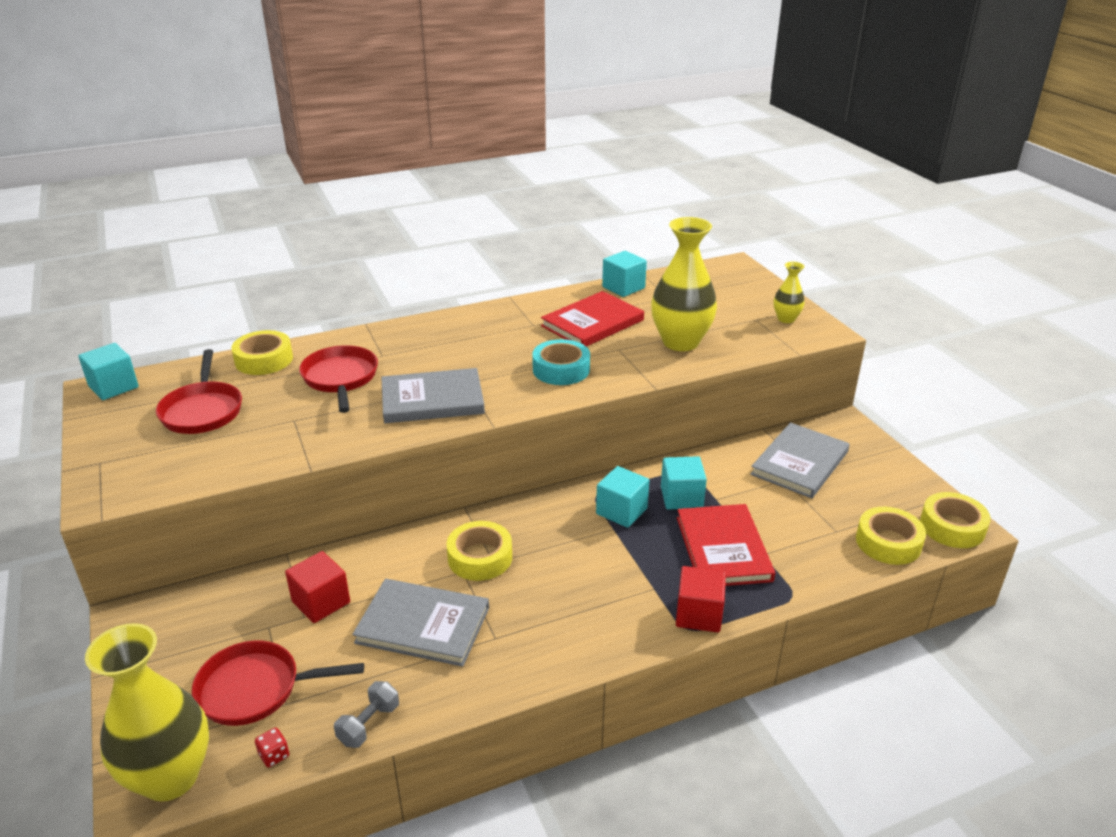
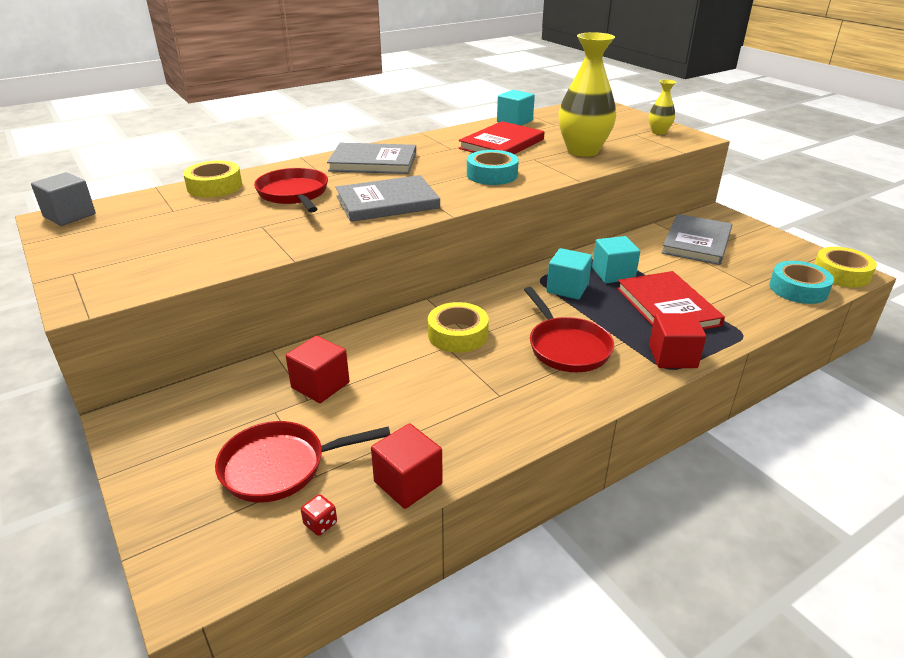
camera: 10 degrees left, 0 degrees up
(113, 387) = (69, 215): turquoise cube -> grey cube
(170, 777) = (214, 560): yellow vase -> none
(202, 410) = (167, 226): red pan -> red pan (567, 347)
(369, 724) = (408, 483): grey dumbbell -> red cube
(423, 625) = (427, 393): grey book -> grey book (373, 162)
(888, 542) = (798, 289): yellow tape -> turquoise tape

